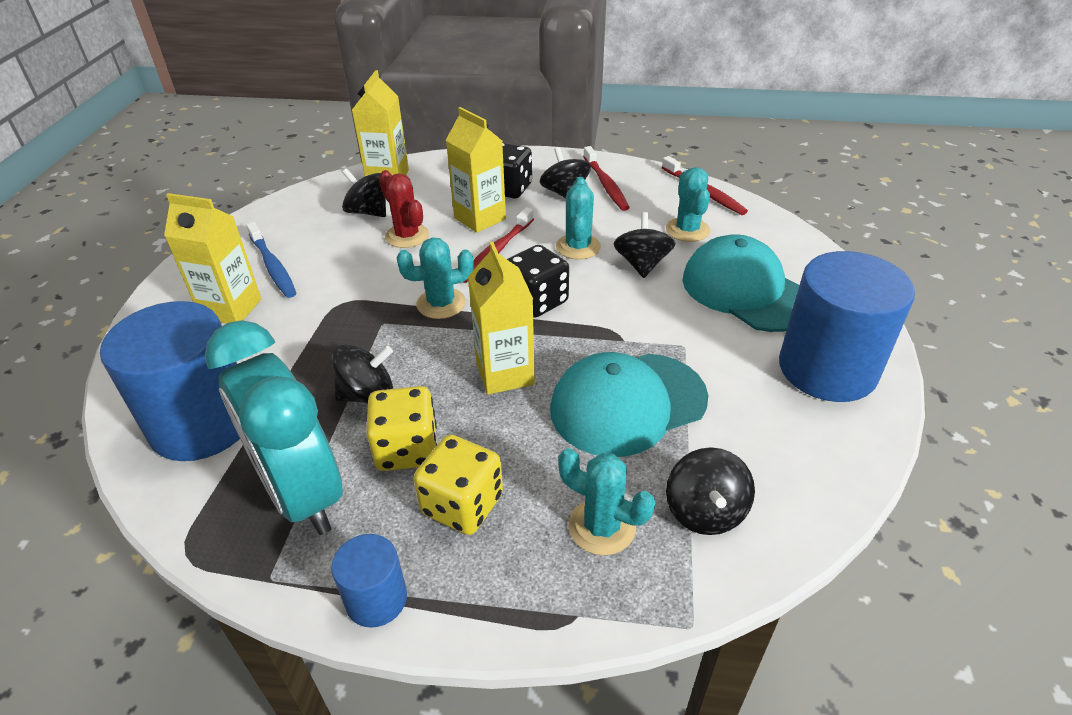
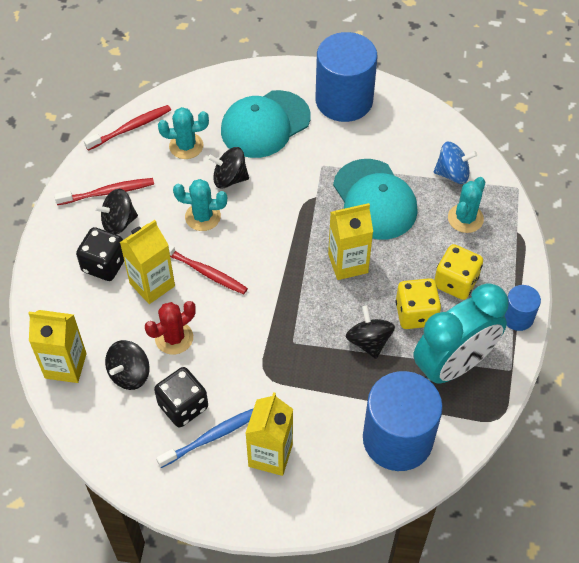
camera: 90 degrees left, 15 degrees up
(441, 304) = (271, 305): turquoise cactus -> none
(537, 301) = (271, 245): black dice -> black dice (183, 406)
(705, 511) = (452, 174): black spinning top -> blue spinning top

